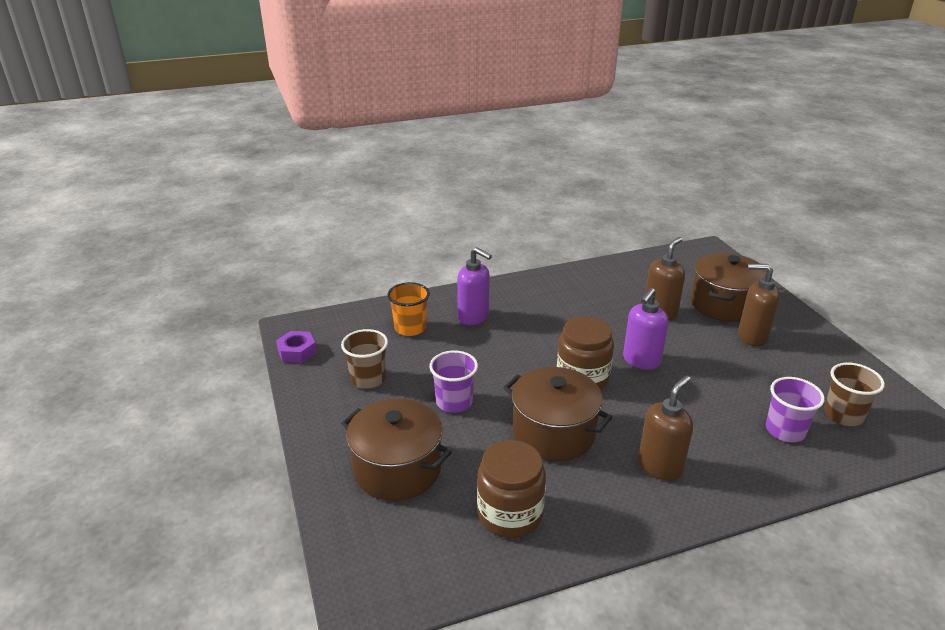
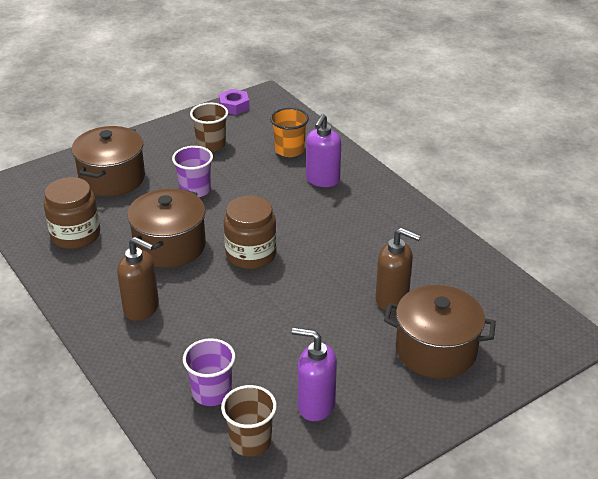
camera: 75 degrees right, 5 degrees up
(641, 361) = (293, 290): purple soap dispenser -> purple soap dispenser (315, 405)
(752, 336) = (375, 373): brown soap dispenser -> none

